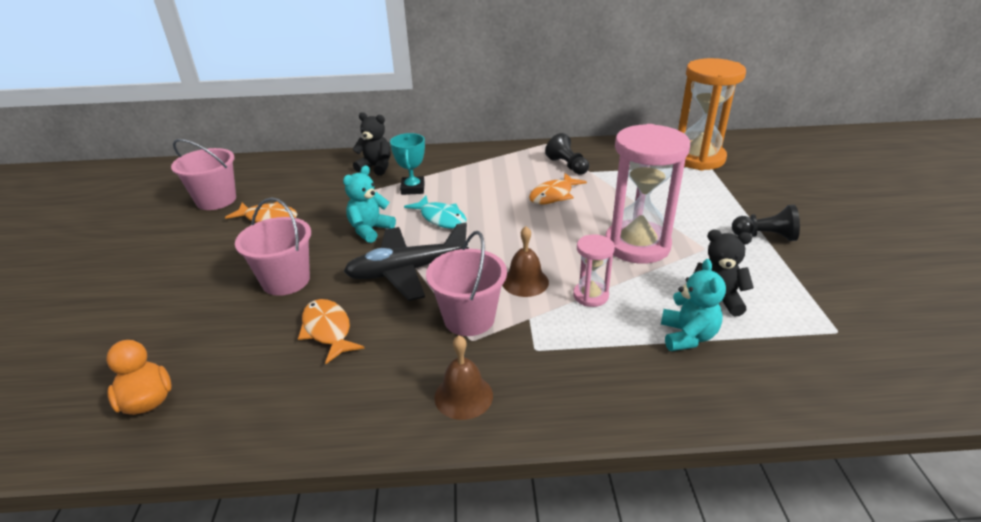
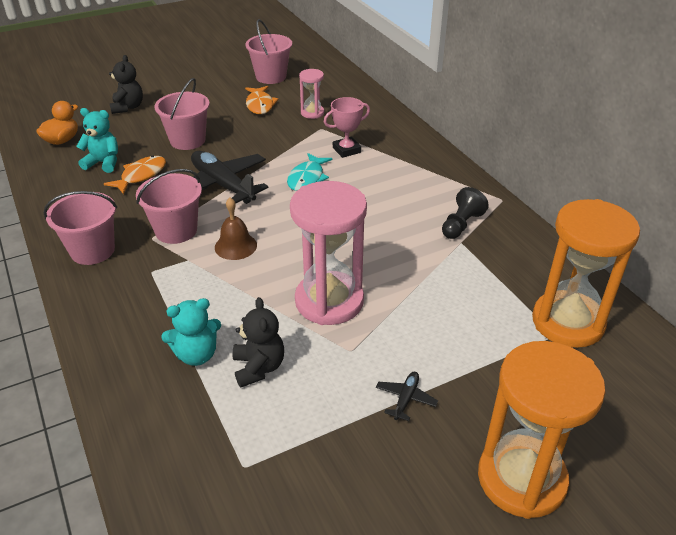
camera: 65 degrees right, 5 degrees up
(370, 230) = (269, 151): turquoise teddy bear -> turquoise teddy bear (103, 163)
(376, 167) = (370, 121): black teddy bear -> black teddy bear (128, 107)
(413, 189) = (346, 150): turquoise trophy -> pink trophy
(463, 396) = (92, 251): brown bell -> pink bucket
(553, 195) = (391, 229): orange fish -> none
(590, 296) = (232, 286): pink hourglass -> pink hourglass (312, 113)
(765, 236) = (405, 399): black pawn -> black plane
(844, 212) = (521, 478): none -> orange hourglass

